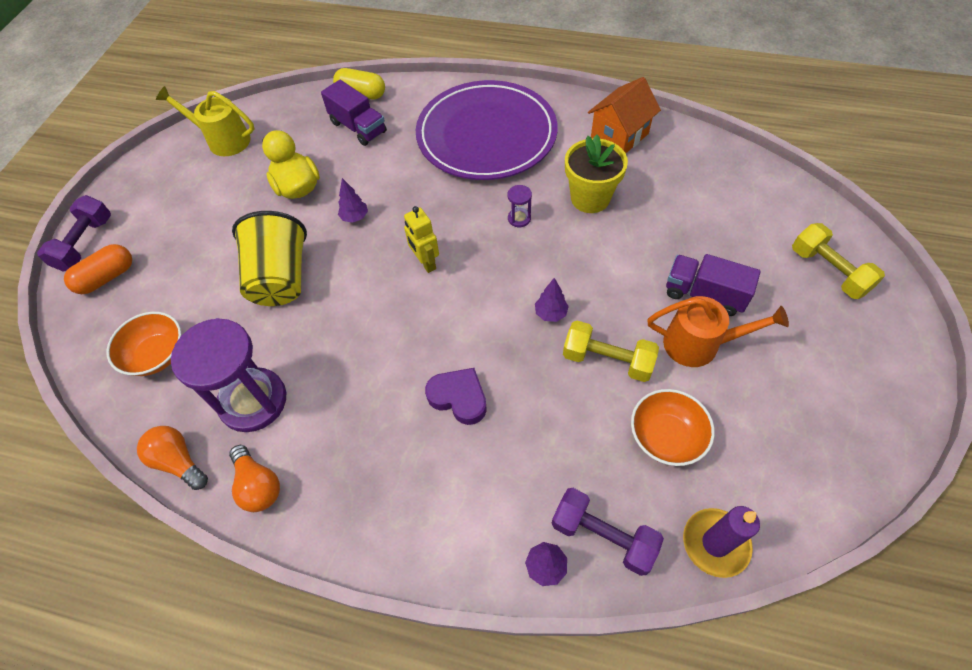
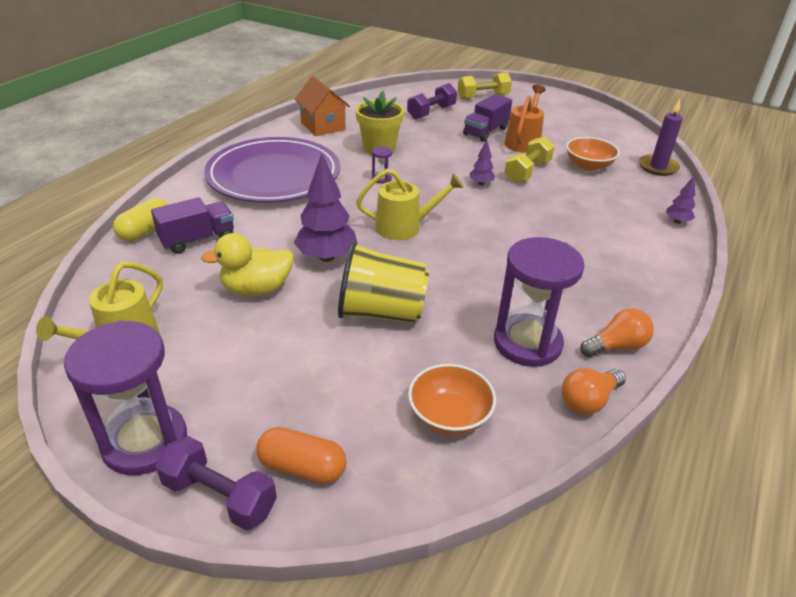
camera: 80 degrees left, 20 degrees down
(107, 277) = (302, 468): orange capsule -> orange capsule turned 45 degrees counterclockwise
(130, 191) = (145, 442): none -> purple hourglass
(355, 217) = (326, 257): purple tree -> purple tree, size x2.00
(425, 262) = (405, 227): yellow robot -> yellow watering can
(459, 398) = (546, 232): purple heart -> none
(603, 536) = (655, 198): purple dumbbell -> purple dumbbell (431, 112)

